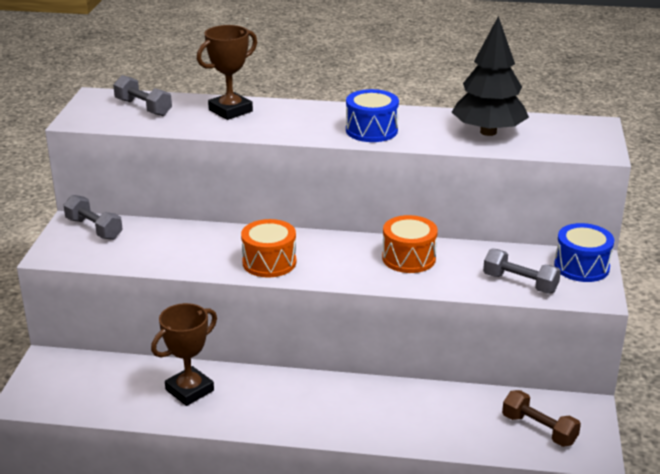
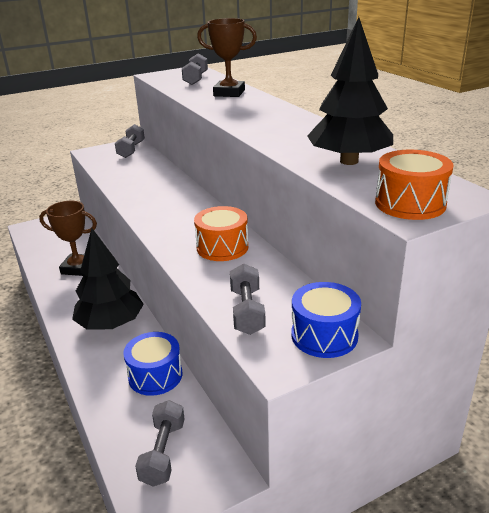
camera: 55 degrees right, 0 degrees up
(269, 262) = (152, 204): orange drum -> orange drum (410, 204)
(331, 401) = (110, 324): none -> black tree
(371, 130) = (271, 129): blue drum -> blue drum (155, 376)
(539, 429) = (163, 452): brown dumbbell -> grey dumbbell

